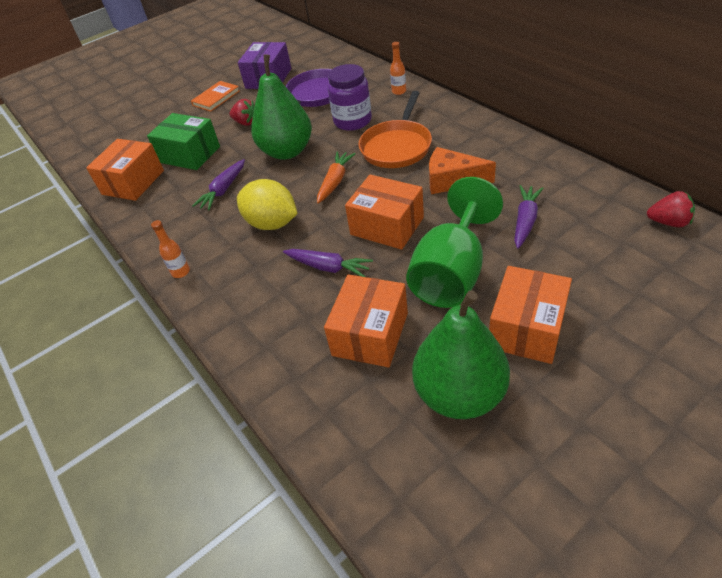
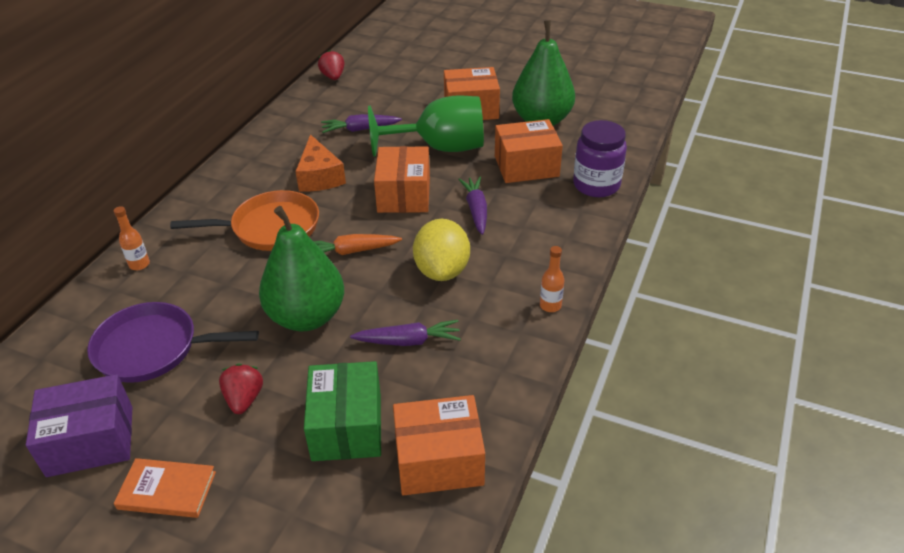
camera: 125 degrees left, 5 degrees down
(352, 121) = (221, 282): purple jar -> purple jar (596, 185)

